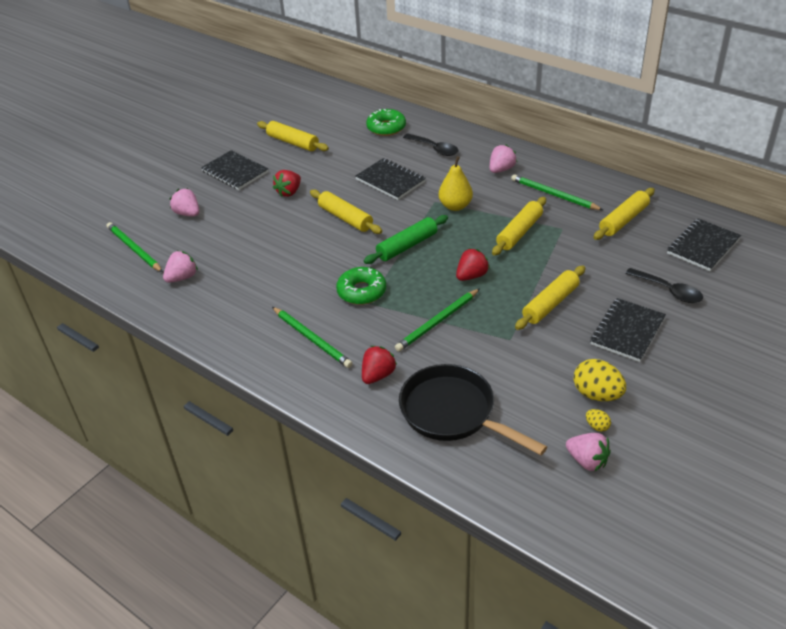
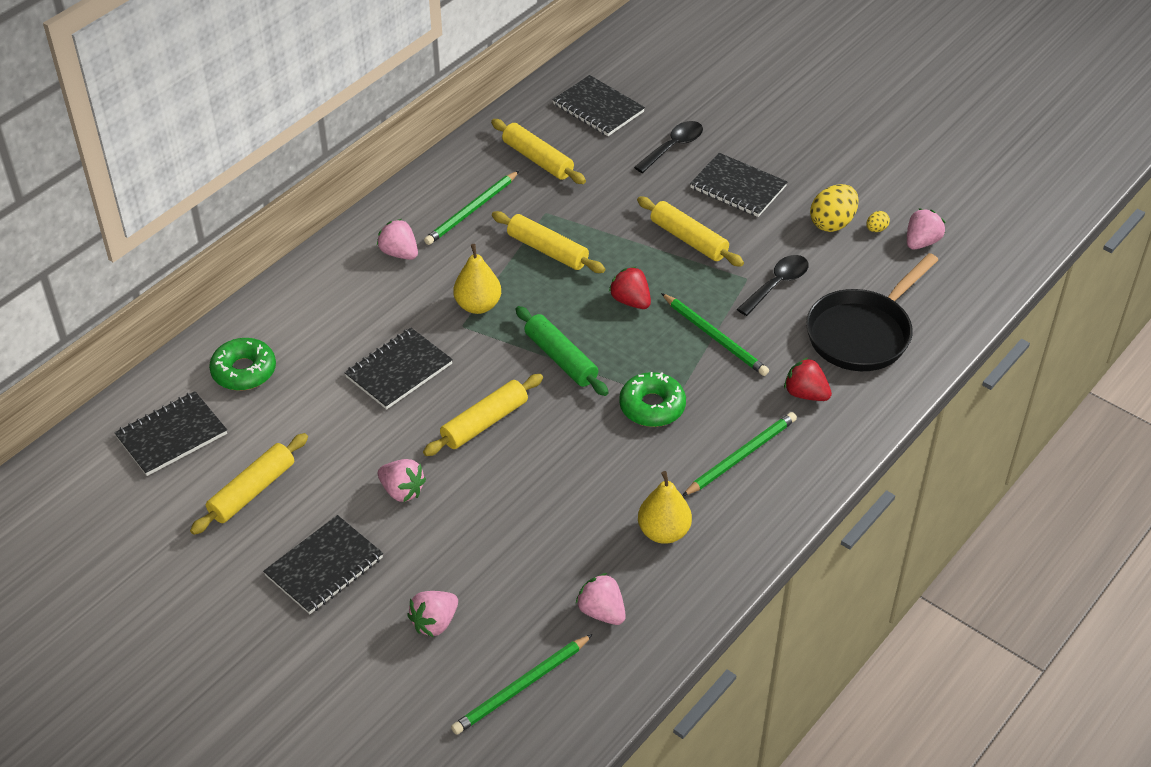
camera: 90 degrees left, 5 degrees up
(244, 302) = (663, 532): none -> yellow pear
(289, 192) = (402, 491): red strawberry -> pink strawberry
(335, 113) = (172, 436): none -> black notebook
(434, 149) = (324, 318): black spoon -> black spoon (777, 284)

